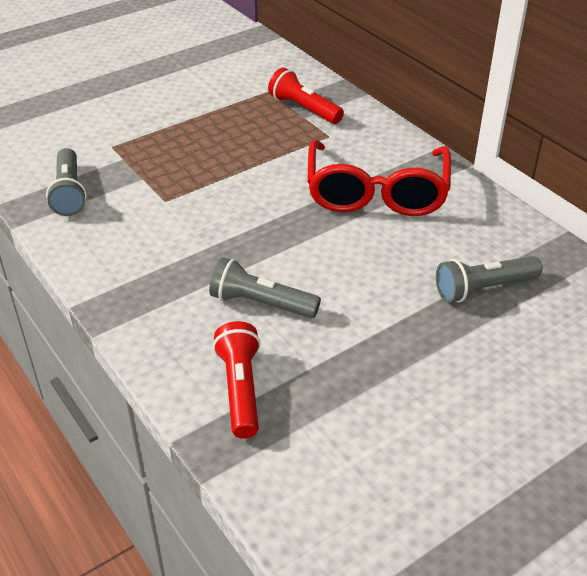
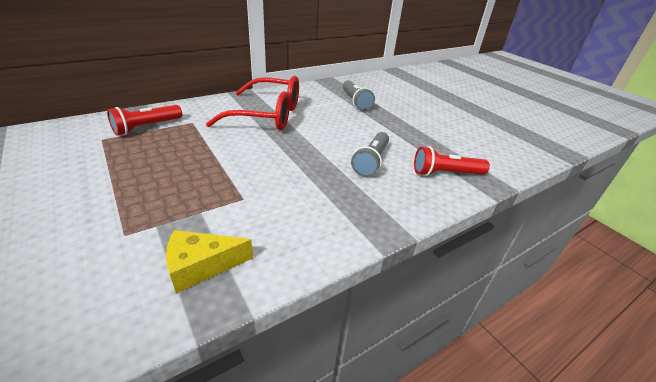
camera: 90 degrees left, 5 degrees down
(69, 193) = (201, 266): grey flashlight -> yellow cheese

